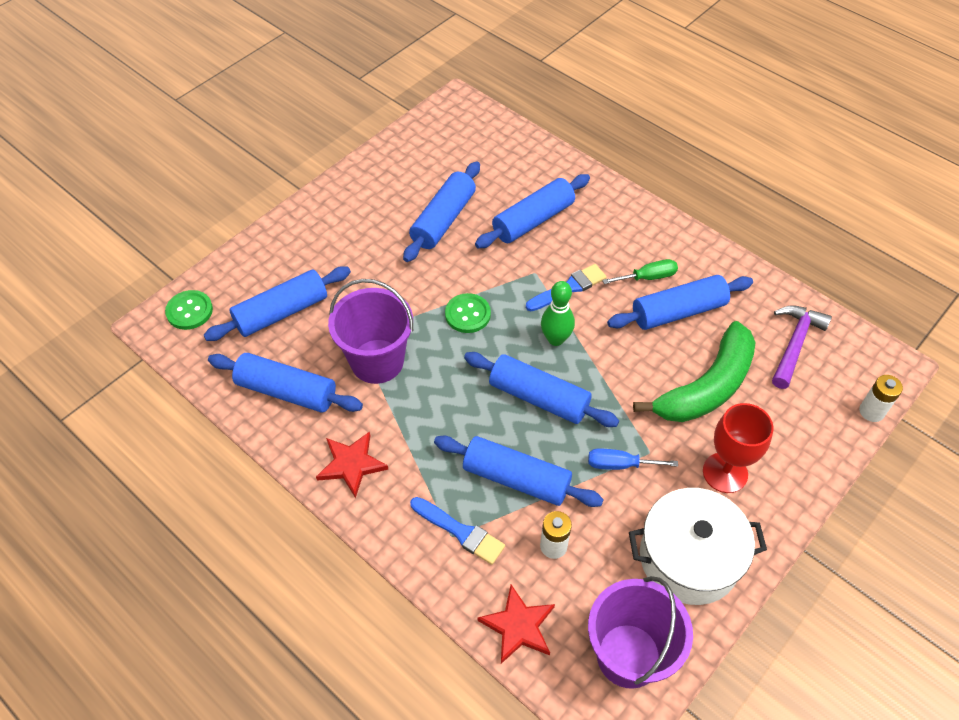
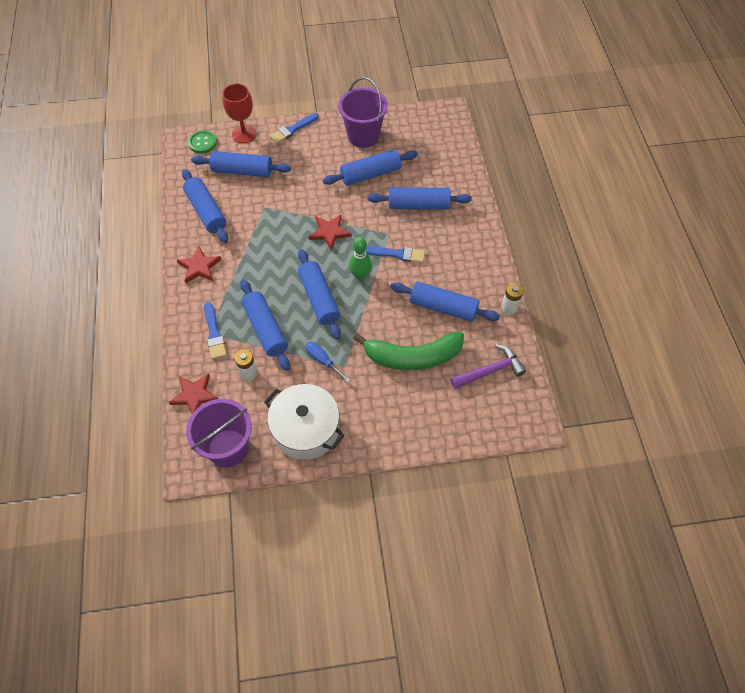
camera: 40 degrees right, 5 degrees up
(294, 225) = (292, 129): none -> blue brush
(377, 361) = (261, 226): purple bucket -> purple bucket (363, 136)
(467, 314) = (329, 232): green button -> red star
(648, 277) = (447, 278): green screwdriver -> none
(725, 473) = (371, 405): red goblet -> red goblet (244, 134)
(871, 411) = (491, 437): white battery -> white battery (509, 307)

